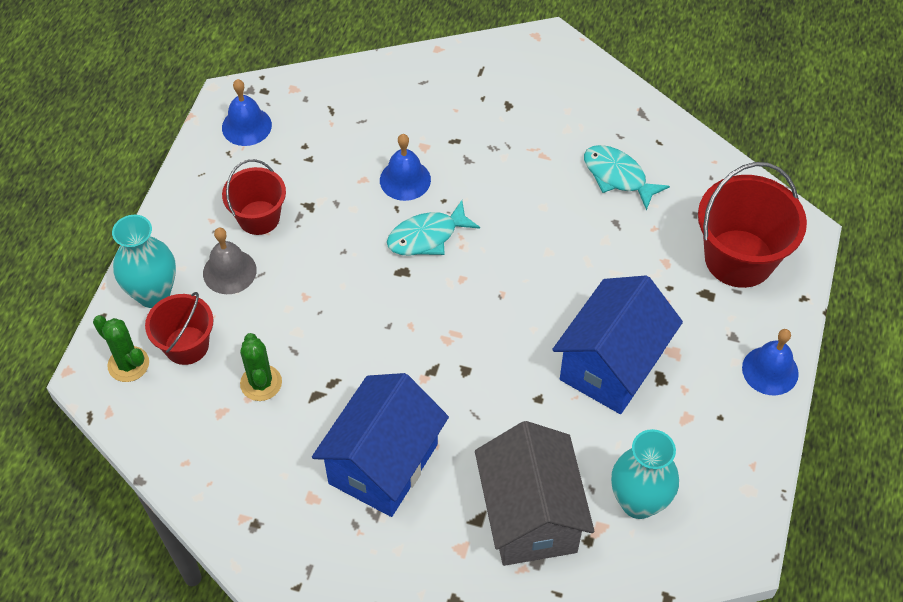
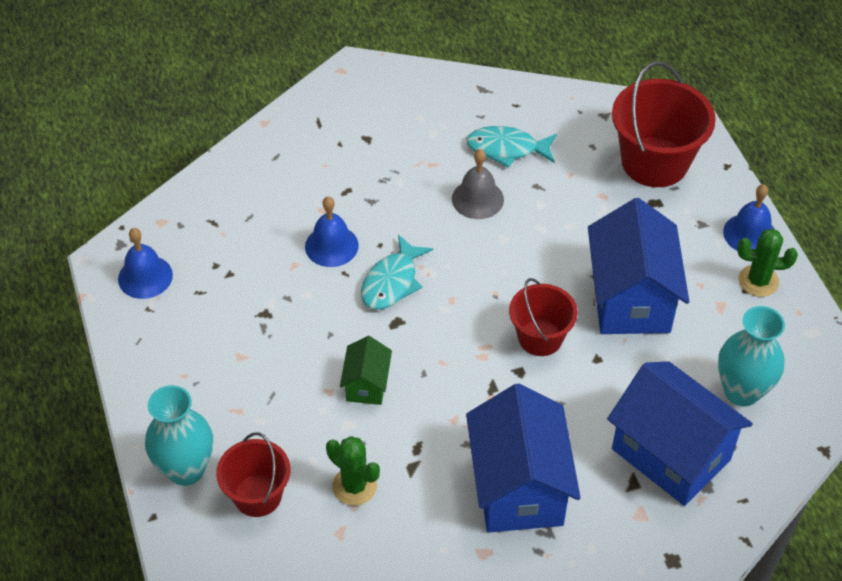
camera: 35 degrees left, 5 degrees down
(128, 364) = (217, 544): green cactus -> green cactus (758, 281)
(229, 271) = (241, 409): grey bell -> grey bell (477, 199)
(259, 218) = (227, 348): red bucket -> red bucket (540, 337)
(337, 308) = (367, 385): none -> green house
(530, 516) = (671, 454): grey house -> blue house

